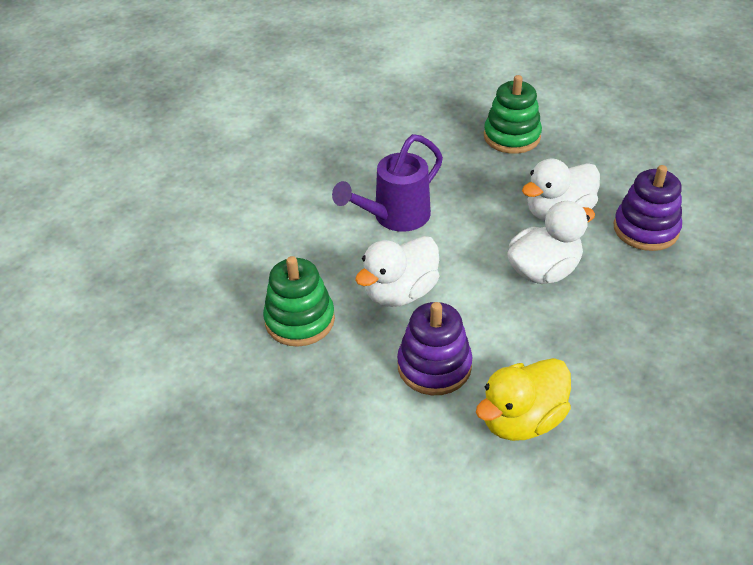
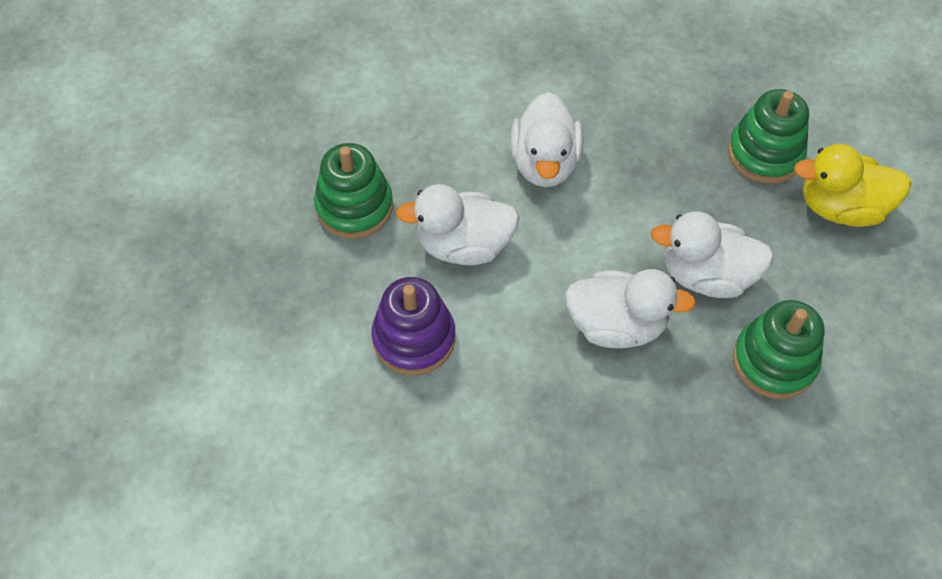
camera: 40 degrees right, 15 degrees up
(395, 217) = (545, 163): purple watering can -> white duck
(521, 420) = (429, 446): yellow duck -> yellow duck (841, 207)
(645, 229) = (774, 361): purple stacking toy -> green stacking toy

